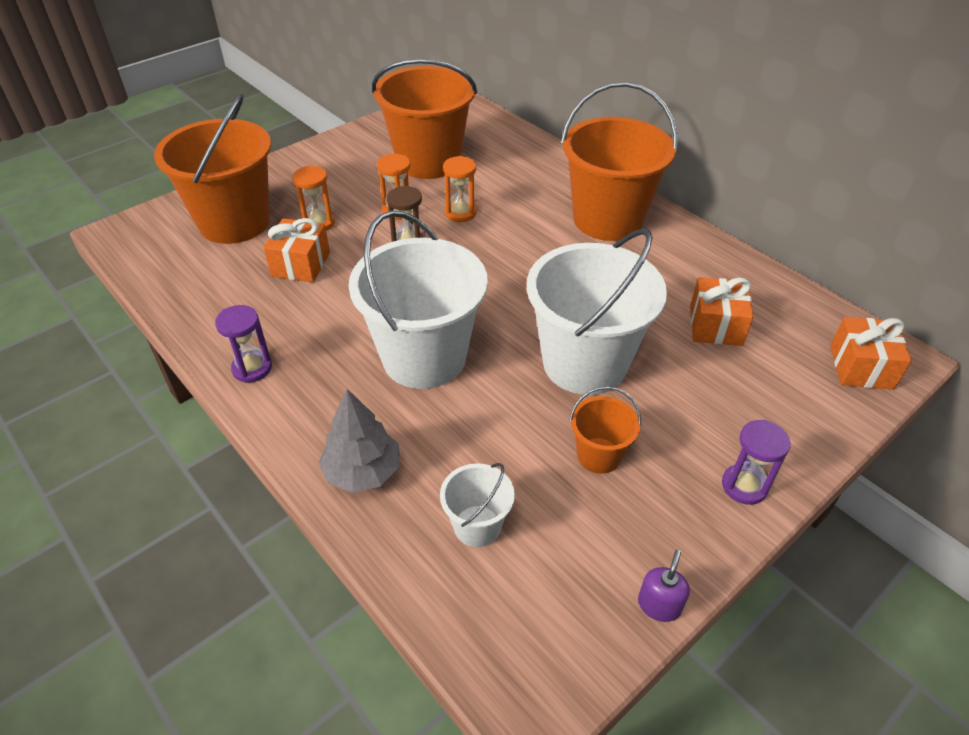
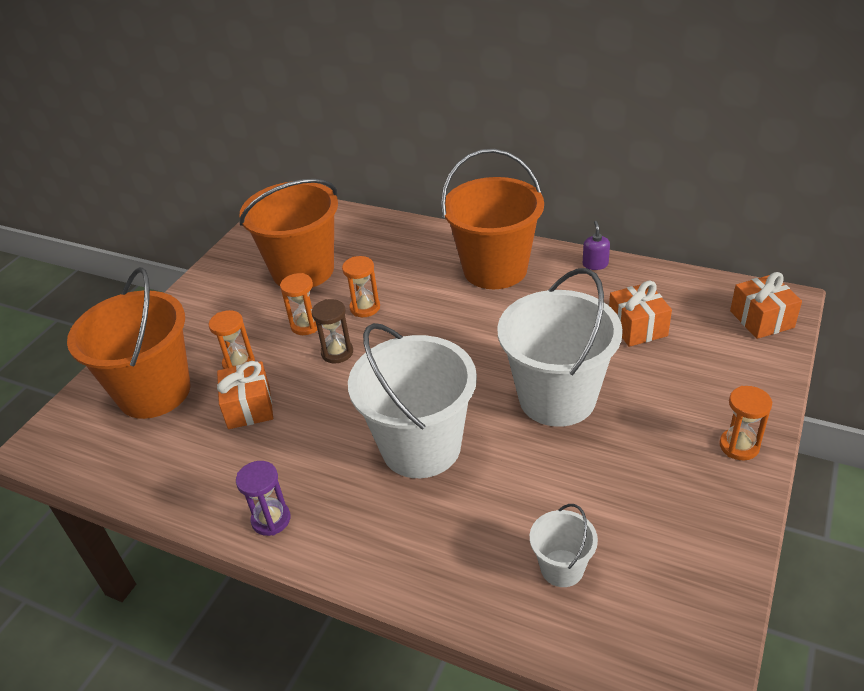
camera: 20 degrees left, 5 degrees down
(362, 471) = (436, 566): grey tree -> none
(599, 455) = (618, 469): orange bucket -> none
(659, 605) = (738, 565): purple soap dispenser -> purple soap dispenser (595, 264)
(744, 486) = (739, 446): purple hourglass -> orange hourglass

